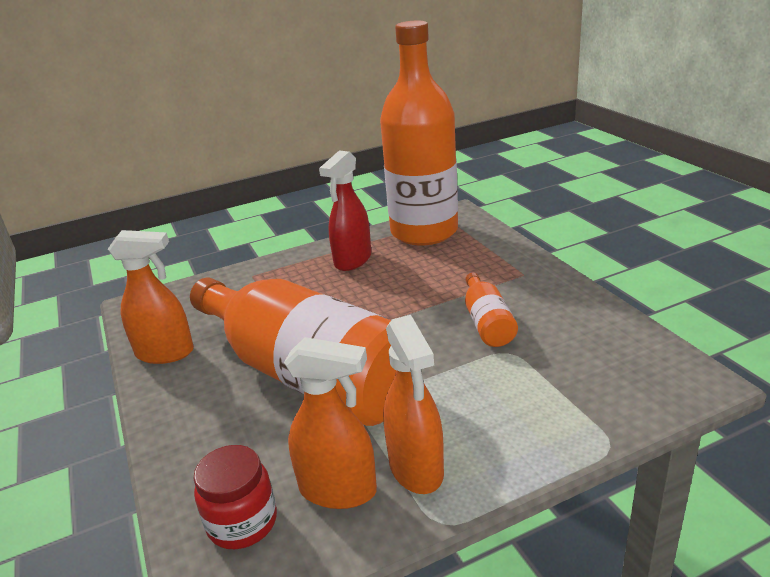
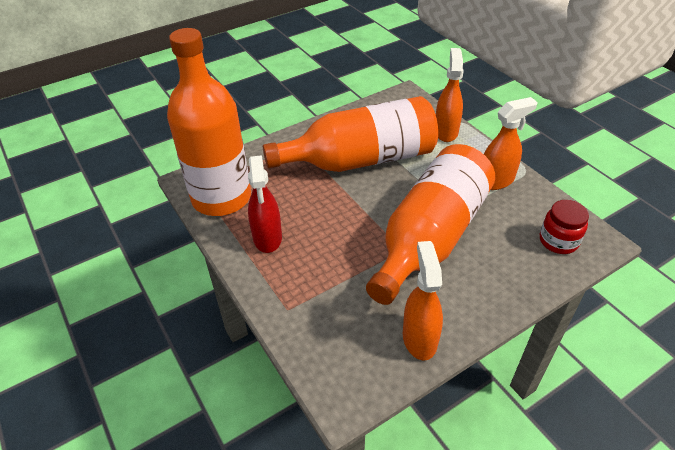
camera: 100 degrees left, 15 degrees up
(338, 490) = (521, 207): orange spray bottle -> orange spray bottle (446, 131)
(352, 260) = (267, 238): red spray bottle -> red spray bottle turned 60 degrees clockwise
(487, 323) = (361, 160): orange bottle -> orange bottle, size x2.39

